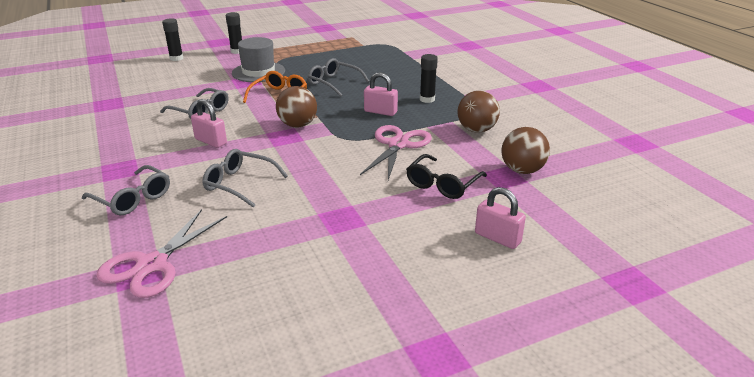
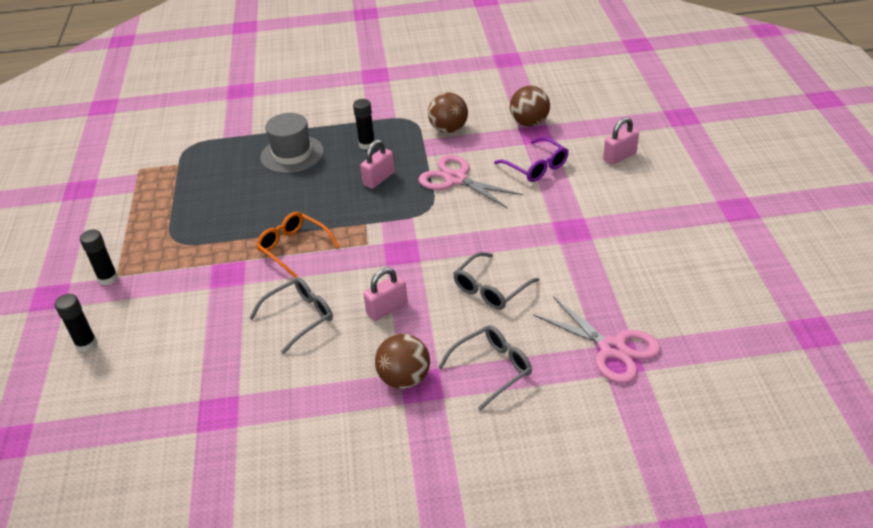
camera: 70 degrees left, 10 degrees up
(258, 72) = (204, 261): grey hat -> grey hat (292, 154)
(297, 125) = (379, 239): brown ball -> brown ball (404, 379)
(333, 83) = (282, 202): grey glasses -> none
(442, 184) = (536, 167): black glasses -> purple glasses

